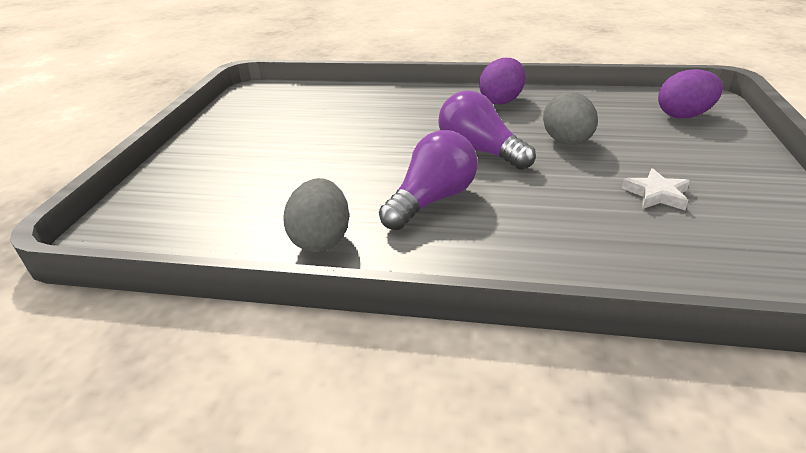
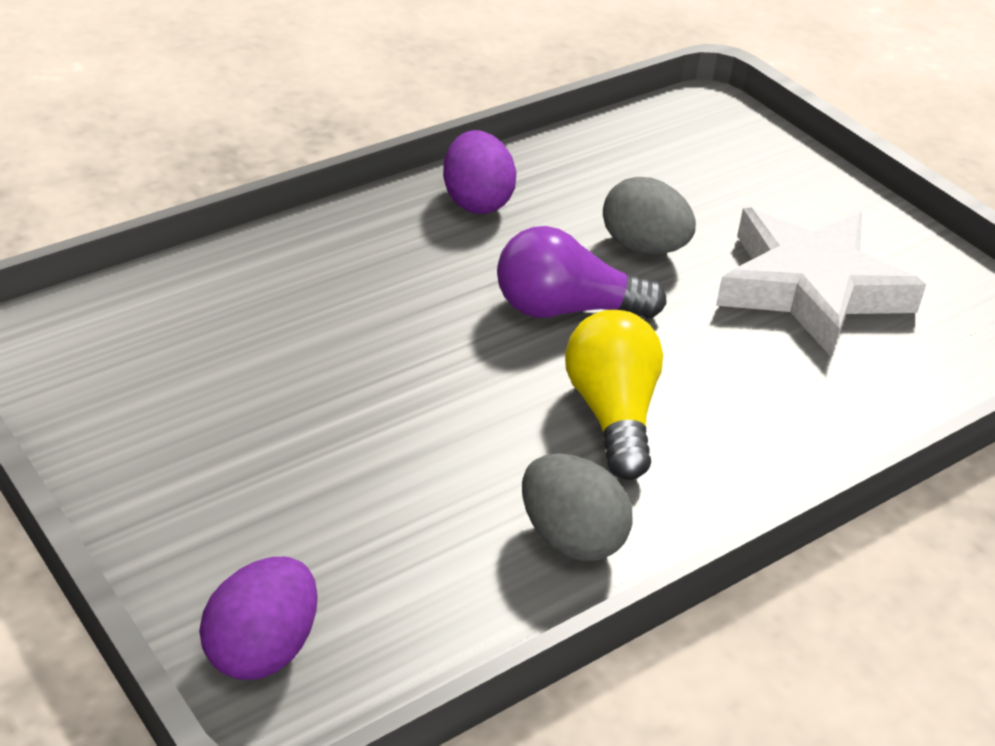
camera: 50 degrees left, 5 degrees up
(432, 200) = (612, 414): purple light bulb -> yellow light bulb
(656, 194) = (810, 288): white star -> white star, size x2.45
(683, 115) = (713, 146): purple egg -> purple egg (262, 649)

